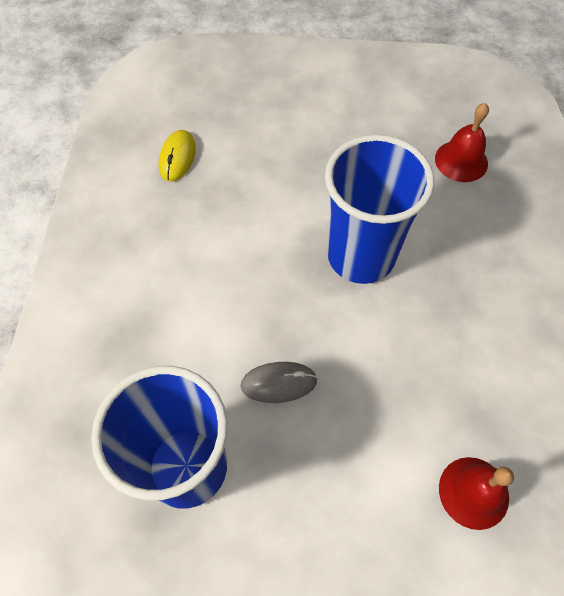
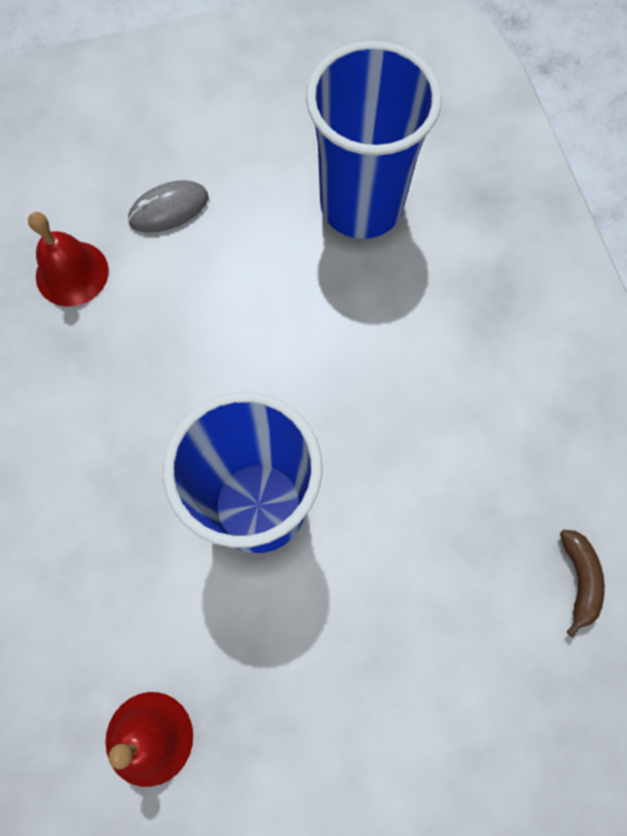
camera: 160 degrees right, 10 degrees up
(177, 157) = (579, 580): yellow mouse -> brown banana
(279, 383) = (303, 312): grey mouse -> grey mouse (168, 209)

